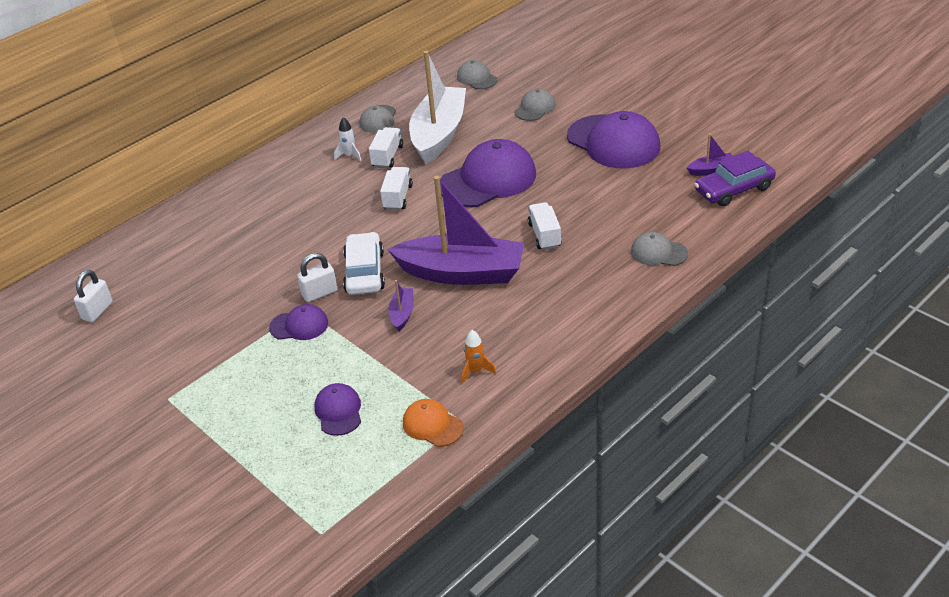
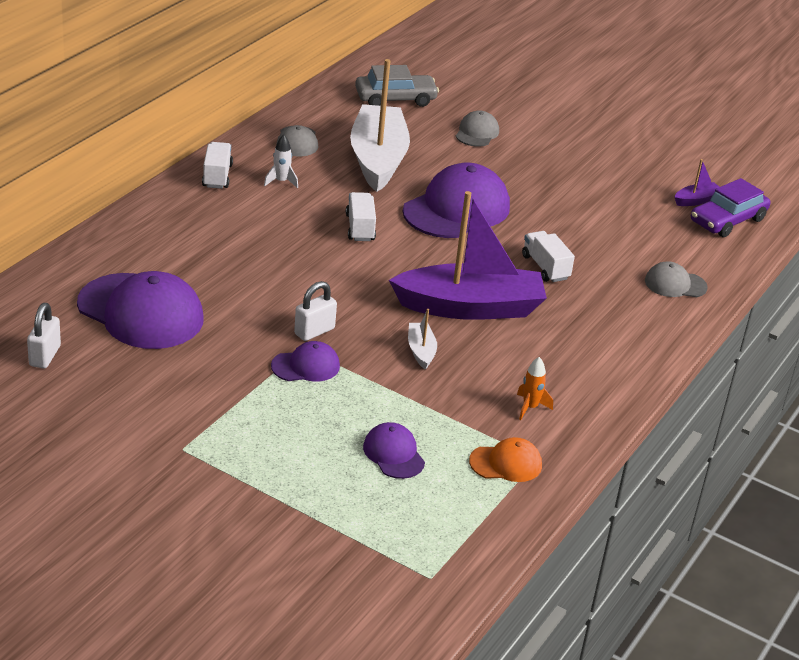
camera: 20 degrees left, 5 degrees down
(365, 272) = (357, 308): white car -> none
(387, 156) = (327, 183): white truck -> white truck (217, 176)
(402, 313) = (421, 351): purple boat -> white boat
(432, 425) = (506, 463): orange cap -> orange cap turned 150 degrees clockwise
(477, 78) = (395, 99): grey cap -> grey car
(613, 142) = (580, 170): purple cap -> purple cap (141, 312)

